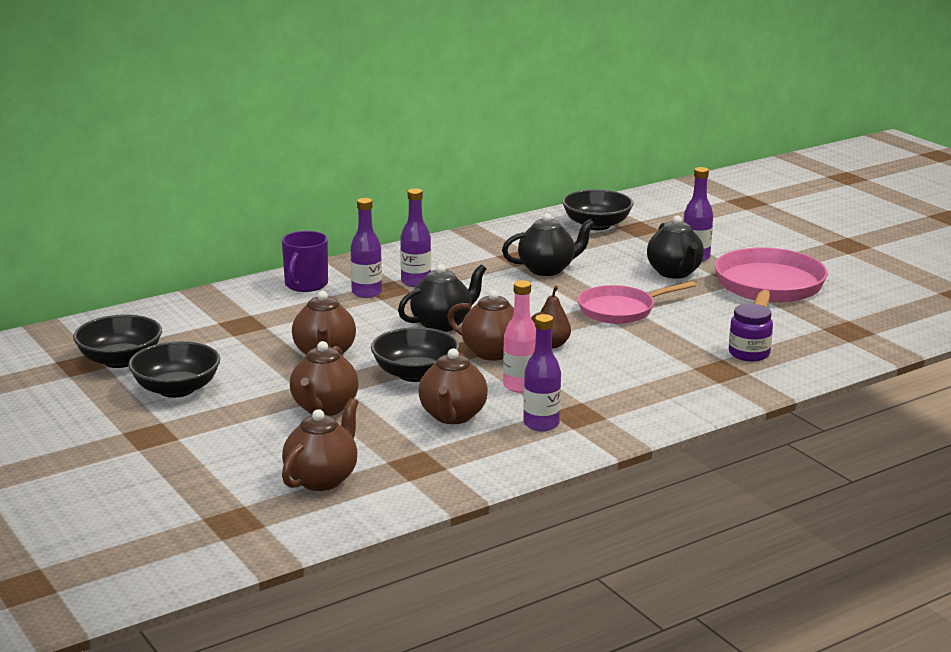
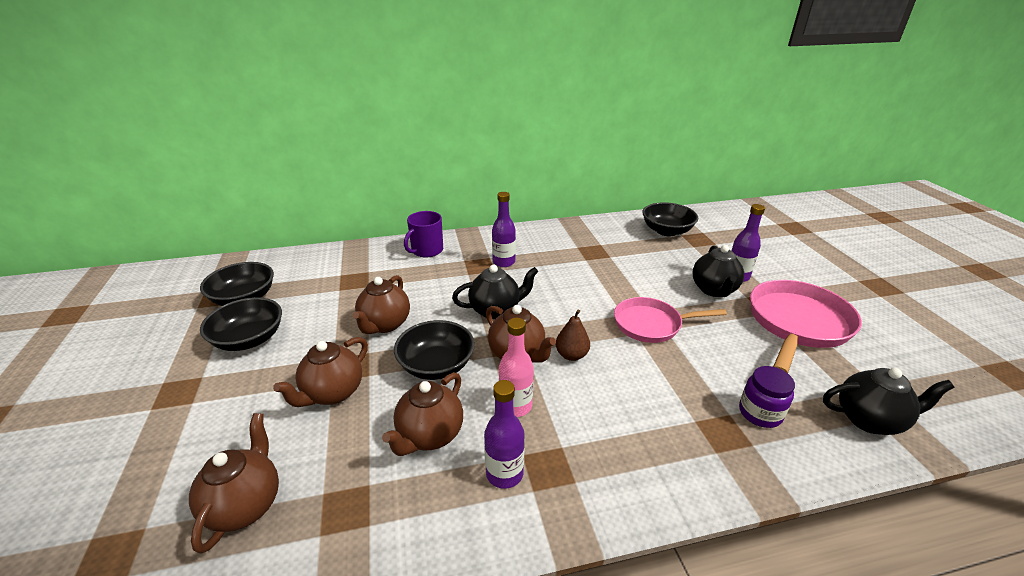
camera: 20 degrees right, 10 degrees up
(322, 479) = (245, 505): brown teapot -> brown teapot turned 45 degrees counterclockwise
(366, 293) = (462, 266): purple bottle -> none
(547, 269) = (609, 267): black teapot -> black teapot (869, 420)

